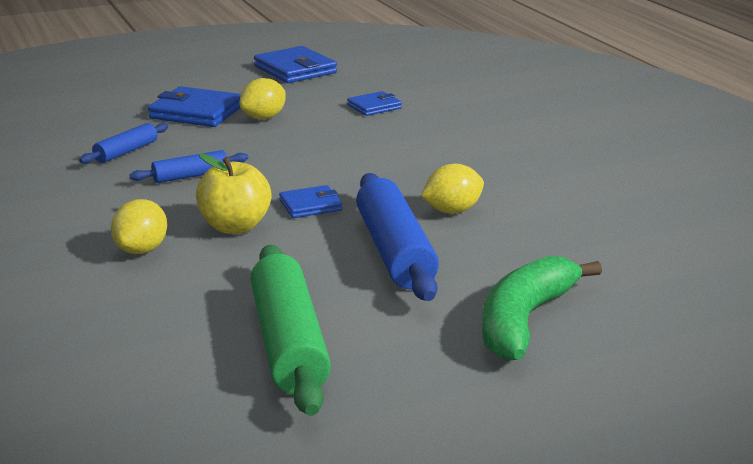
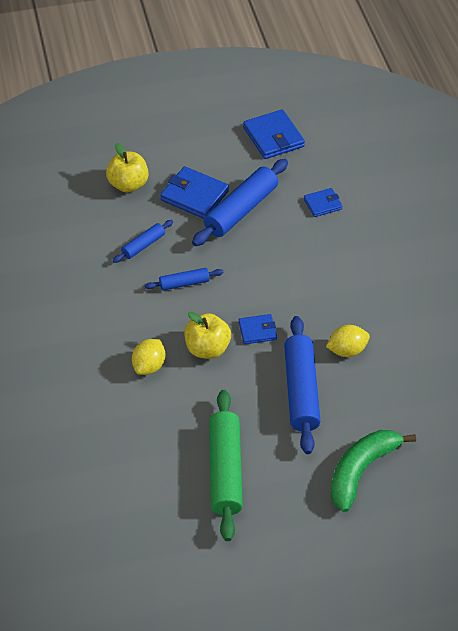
camera: 10 degrees right, 25 degrees up
(102, 111) = (128, 184): none -> yellow apple
(263, 118) = (241, 210): yellow lemon -> blue rolling pin

